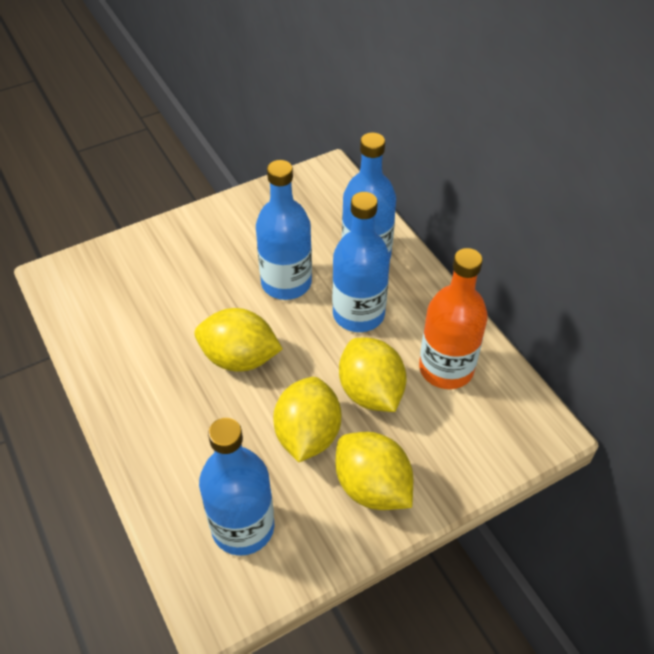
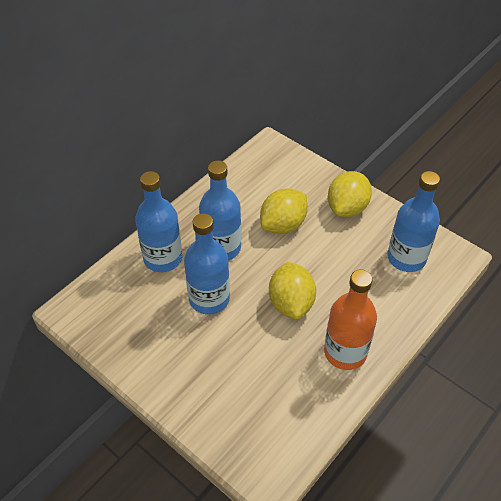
camera: 110 degrees left, 0 degrees up
(307, 435) = (330, 247): yellow lemon -> none
(446, 368) = (247, 194): orange bottle -> orange bottle (345, 352)

